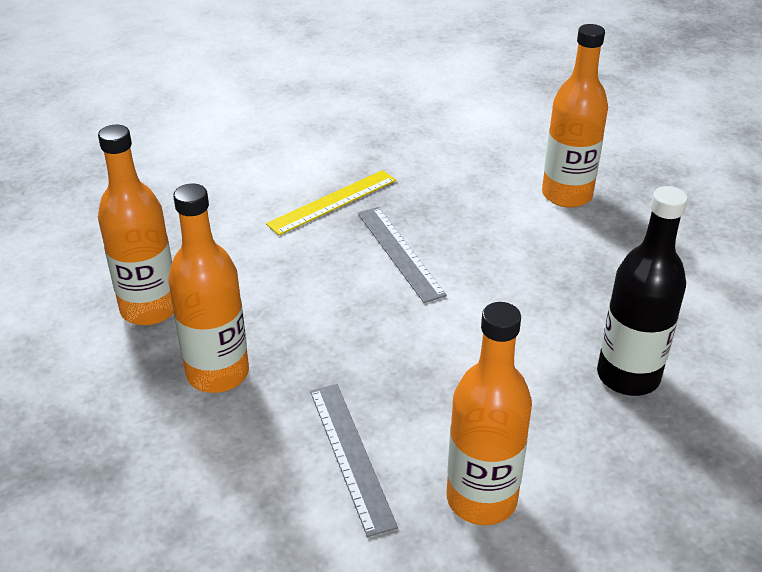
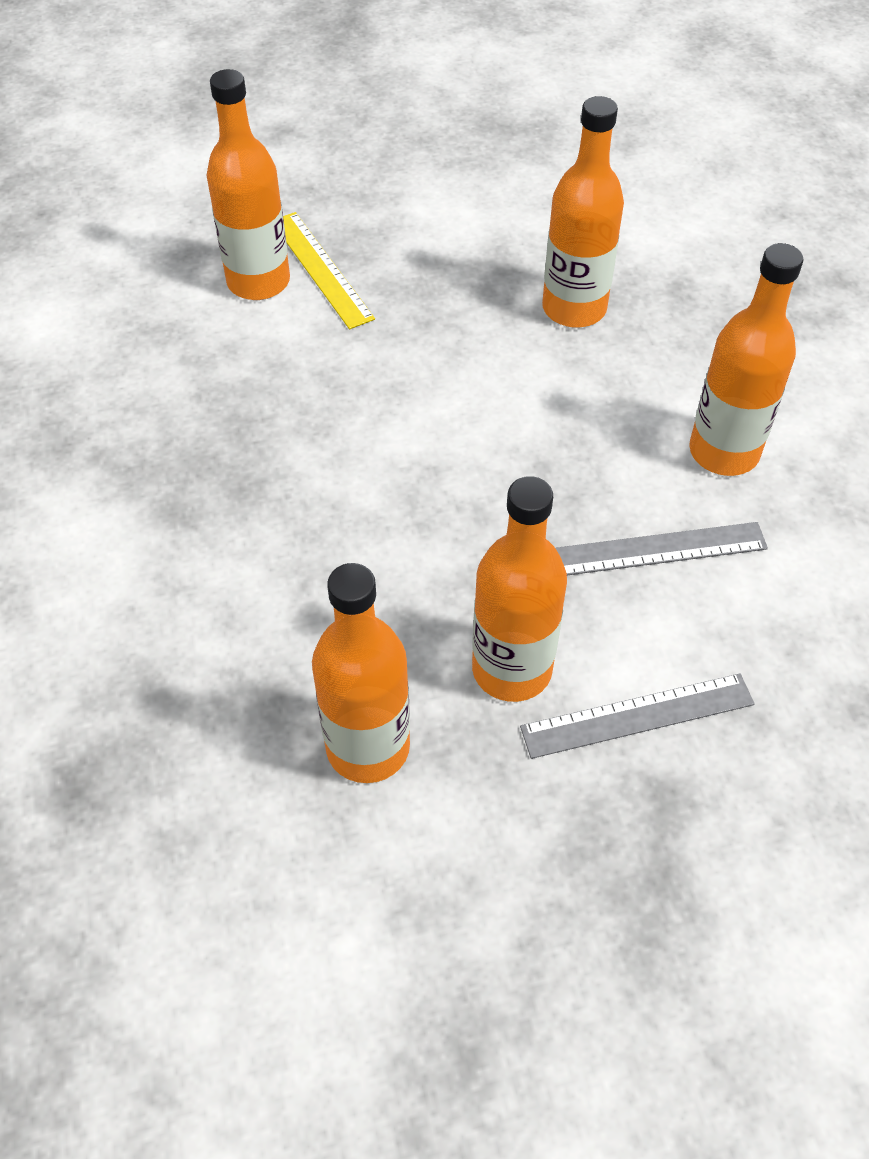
camera: 80 degrees left, 15 degrees up
(333, 202) = (189, 513): yellow ruler -> yellow ruler (321, 269)
(399, 253) = (324, 457): grey ruler -> grey ruler (637, 715)
(628, 376) = (574, 308): black bottle -> orange bottle

